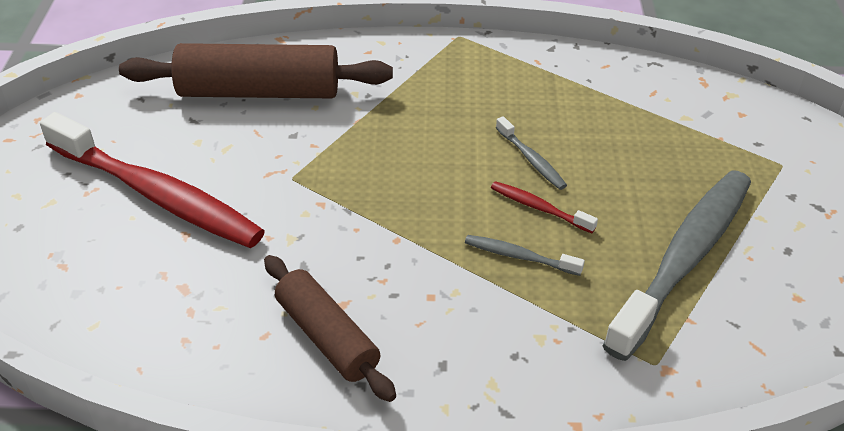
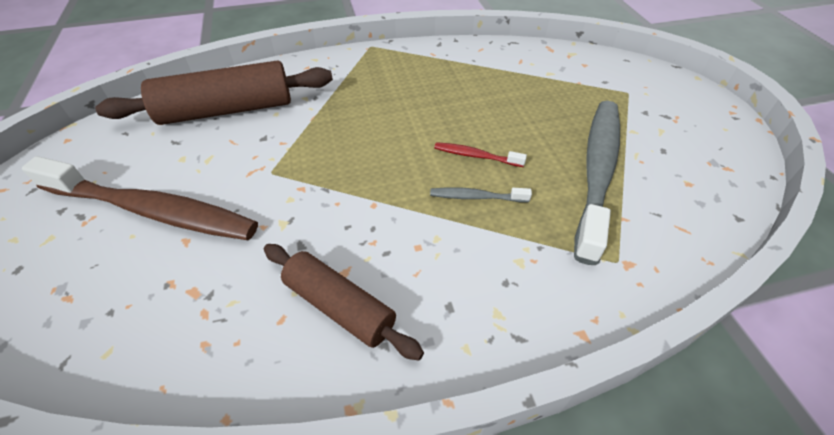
camera: 15 degrees left, 5 degrees up
(157, 195) = (152, 211): red toothbrush -> brown toothbrush
(531, 159) = (456, 121): grey toothbrush -> none

